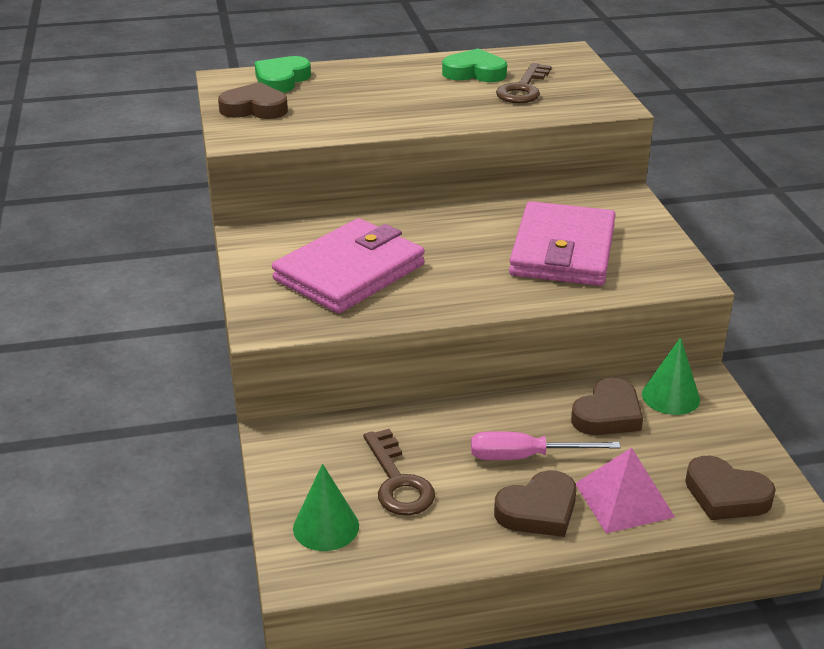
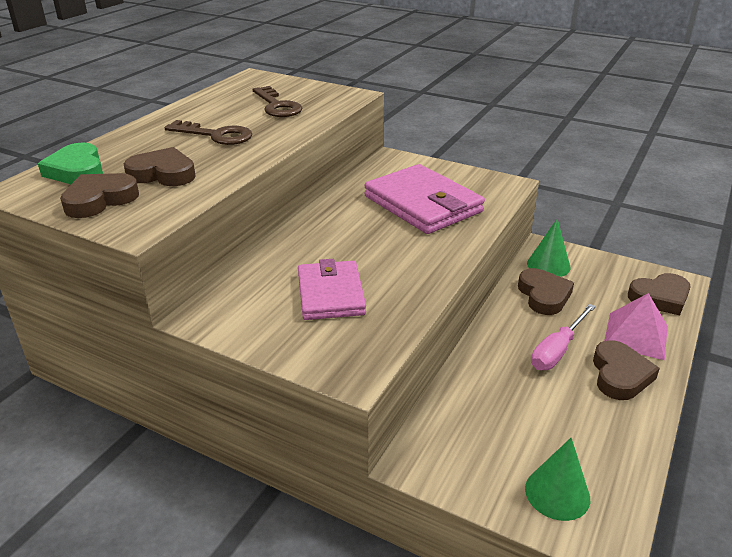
camera: 50 degrees left, 0 degrees up
(325, 108) = (163, 174): none -> brown heart
(349, 272) = (330, 294): pink wallet -> pink wallet, size x0.66
(398, 481) = (533, 423): brown key -> brown key (216, 135)
(474, 72) = (222, 109): green heart -> none

